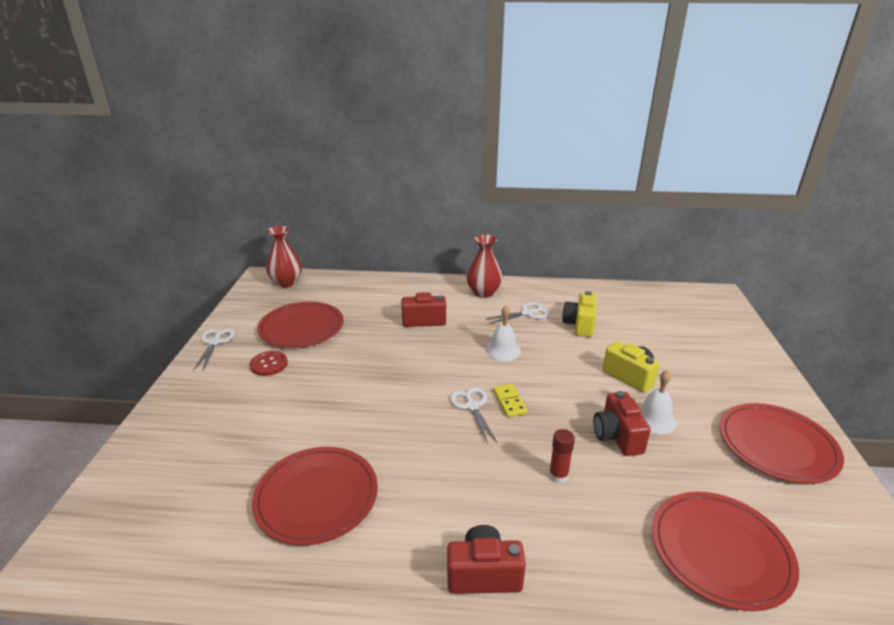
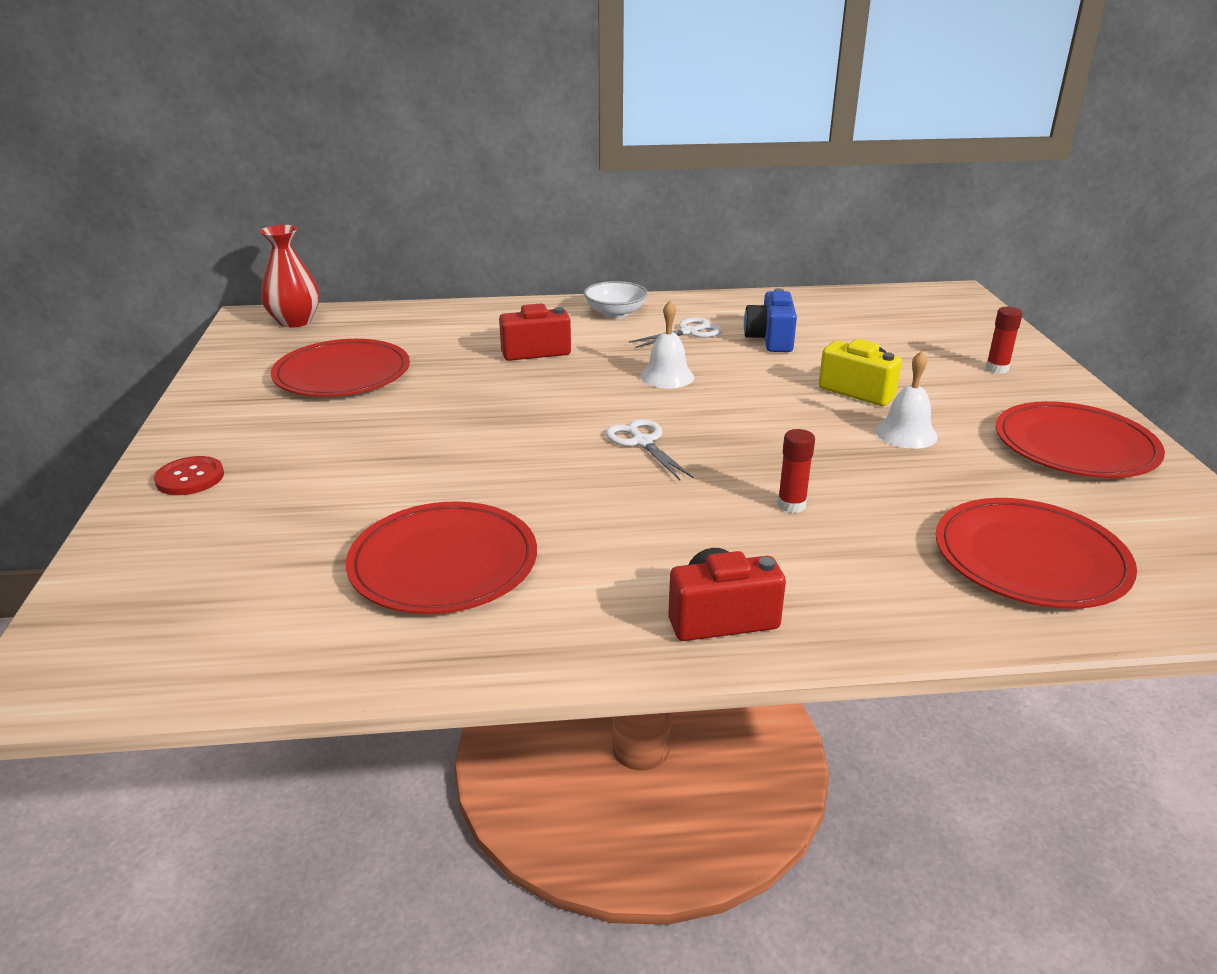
camera: 10 degrees left, 0 degrees up
(215, 342) = (204, 402): white scissors -> none
(269, 364) = (306, 421): red button -> red button (190, 478)
(483, 292) = (615, 313): red vase -> white bowl
(510, 402) = (696, 433): yellow domino -> none
(579, 325) = (770, 340): yellow camera -> blue camera
(617, 436) = (860, 456): red camera -> none
(733, 366) = (997, 368): none -> red glue stick

